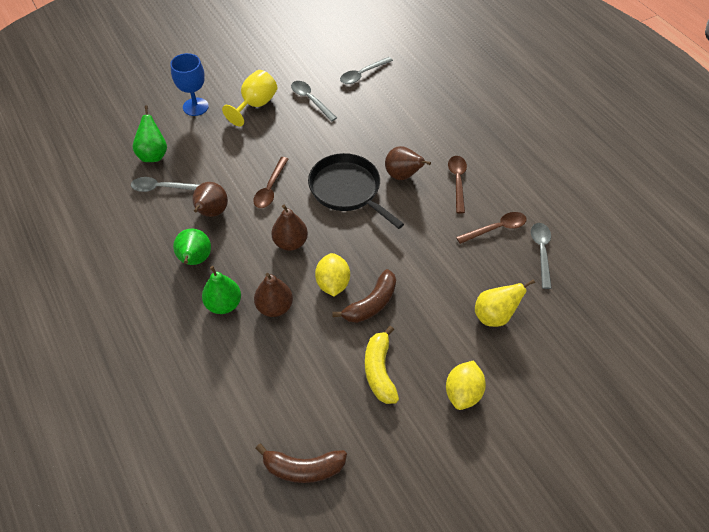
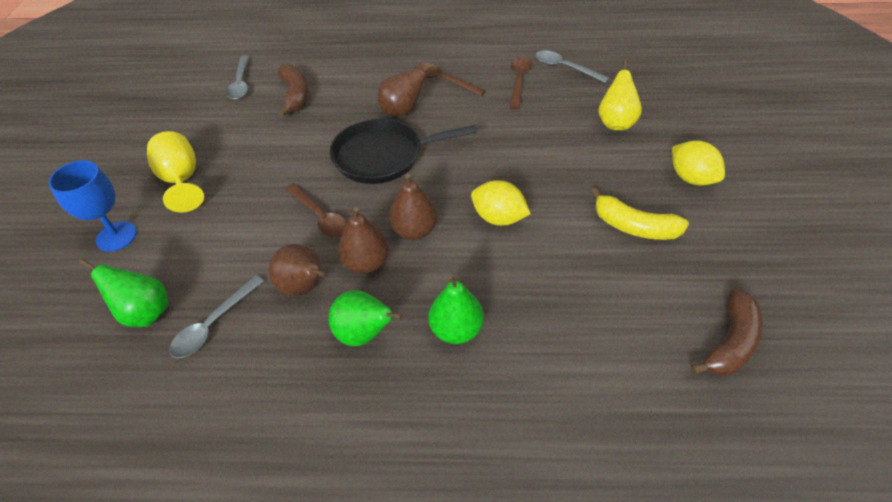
camera: 55 degrees left, 5 degrees down
(274, 307) = (495, 281): brown pear -> brown pear (366, 263)
(310, 100) = (229, 133): grey spoon -> none
(371, 303) = (546, 198): brown banana -> brown banana (295, 95)

